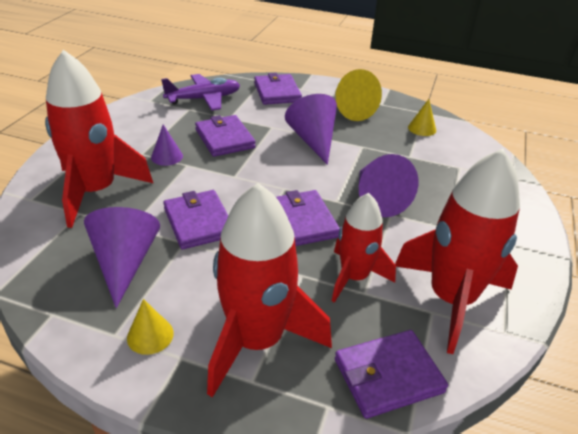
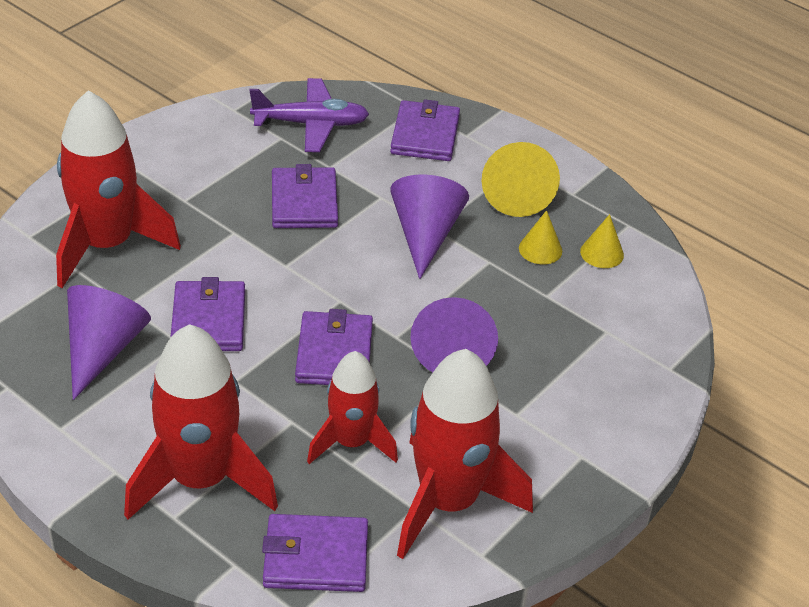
camera: 20 degrees right, 5 degrees up
(150, 335) = (95, 440): yellow cone -> yellow cone (540, 249)
(167, 156) = (214, 213): purple cone -> none

